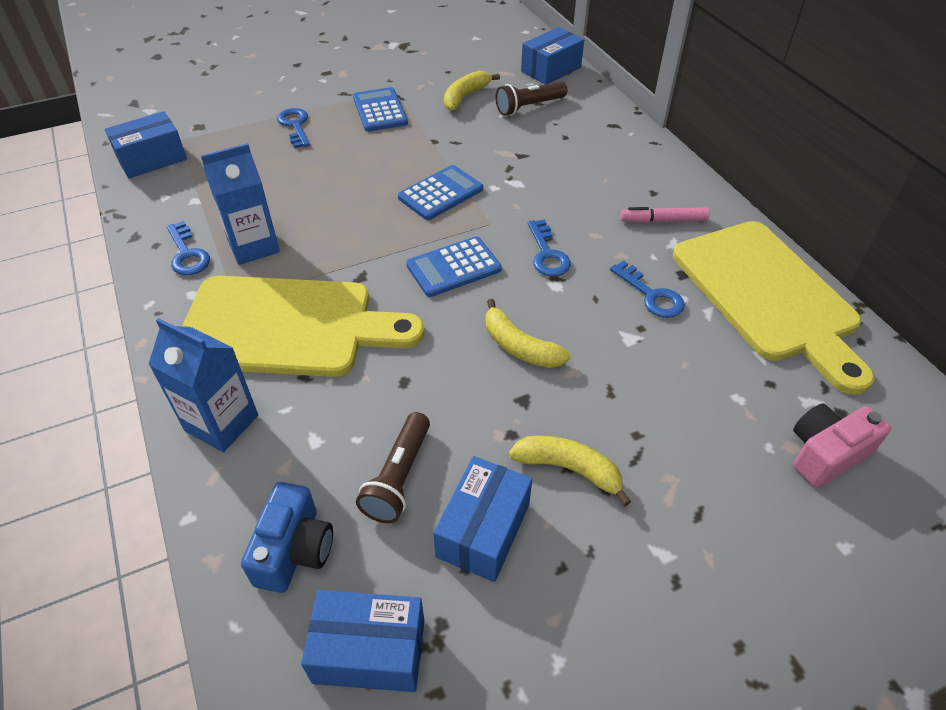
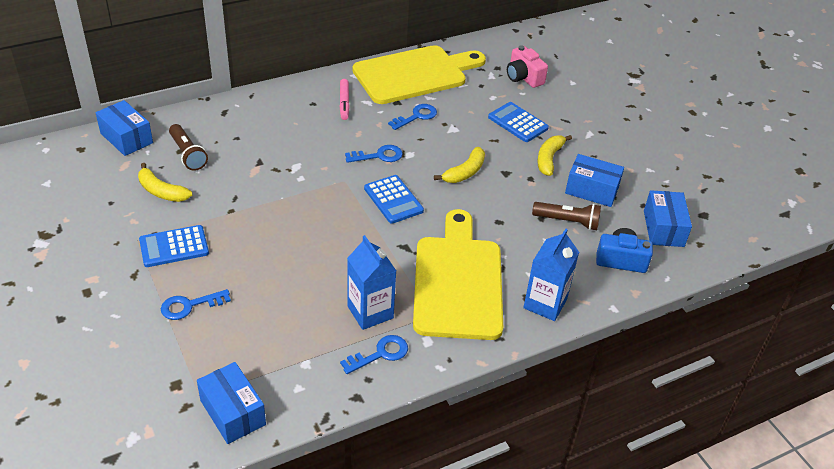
camera: 95 degrees left, 5 degrees down
(440, 193) = (306, 206): blue calculator -> blue calculator (518, 123)

